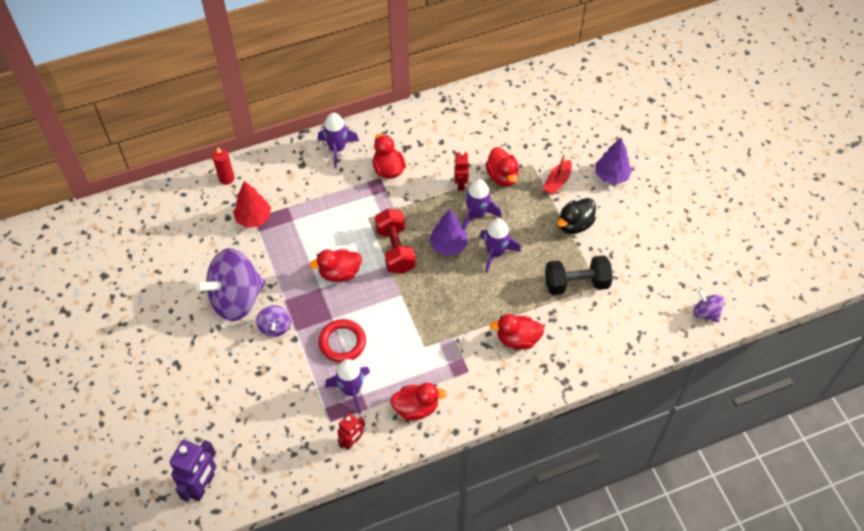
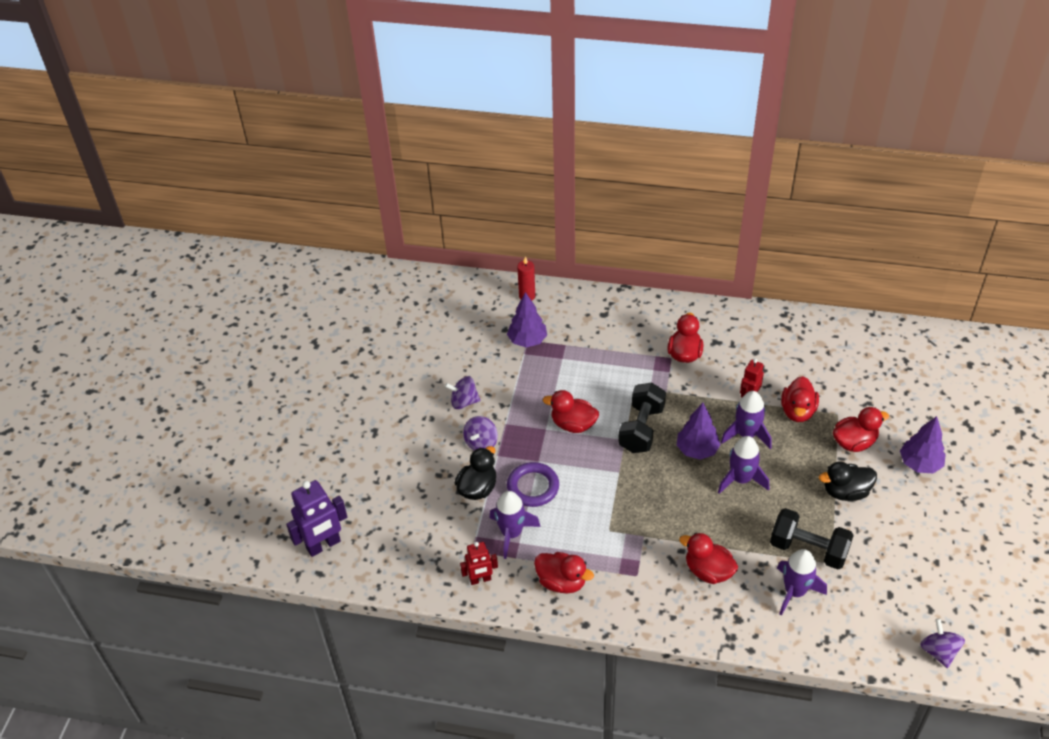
camera: 35 degrees right, 10 degrees down
(236, 299) = (464, 402): purple spinning top -> purple spinning top, size x0.47
(253, 218) = (527, 340): red tree -> purple tree
(298, 367) = (477, 488): none -> black duck
(337, 149) = (647, 314): purple rocket -> purple rocket (794, 592)
(342, 342) = (533, 487): red ring -> purple ring
(395, 249) = (641, 429): red dumbbell -> black dumbbell
(557, 182) = (854, 442): red boat -> red duck

